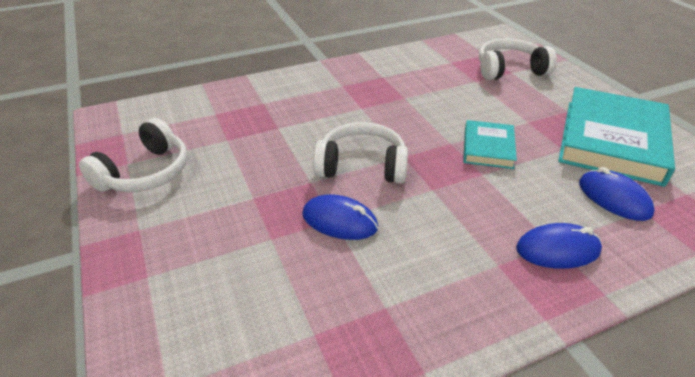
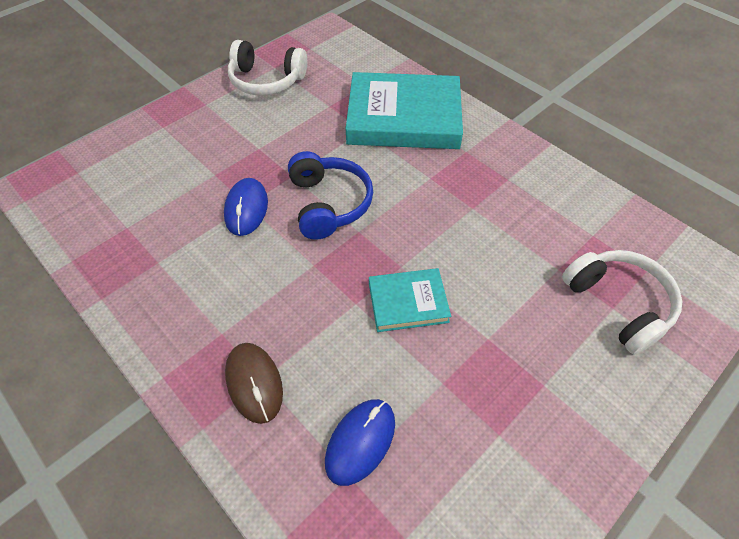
camera: 70 degrees right, 15 degrees up
(362, 166) = (329, 204): white headphones -> blue headphones
(557, 250) = (254, 383): blue mouse -> brown mouse
(611, 141) = (492, 443): turquoise book -> turquoise book (404, 117)

